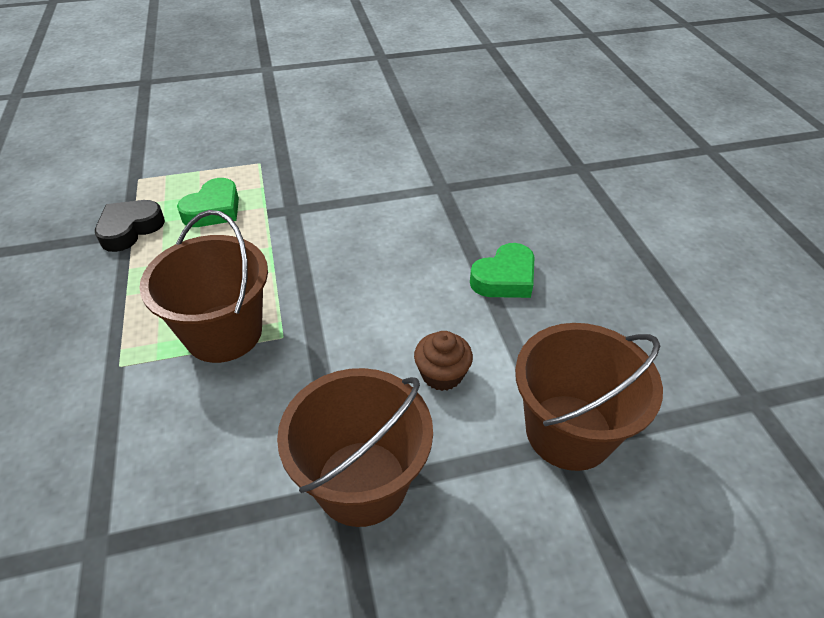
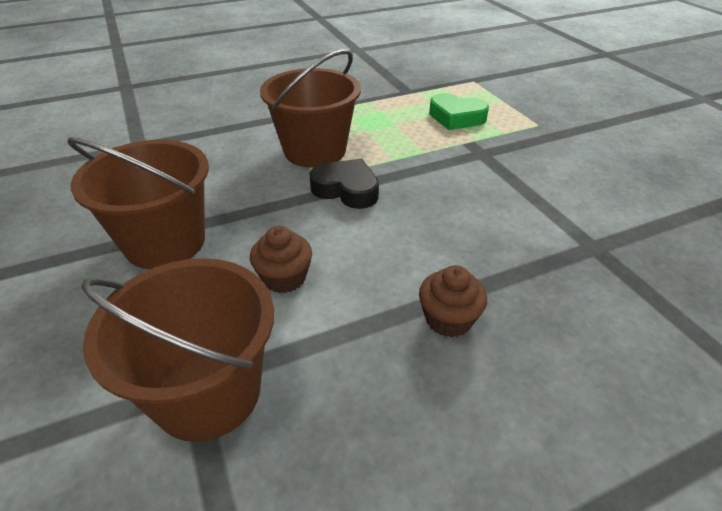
camera: 80 degrees right, 5 degrees down
(130, 229) = (412, 92): black heart -> black heart (346, 190)
(505, 278) = (448, 319): green heart -> brown cupcake

